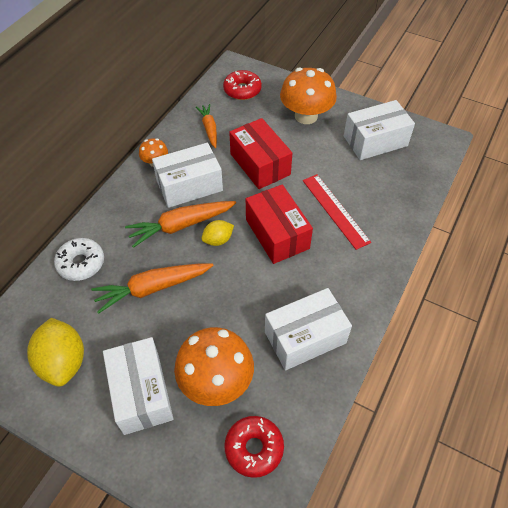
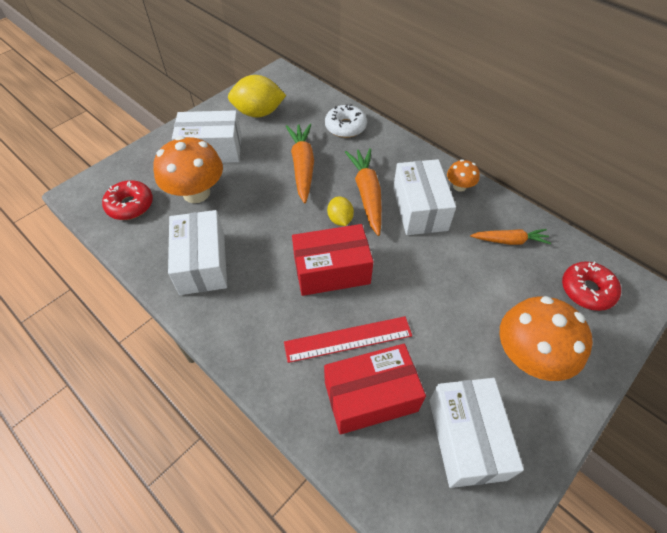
camera: 105 degrees right, 0 degrees up
(260, 164) = (441, 279): red box -> red box (371, 396)

